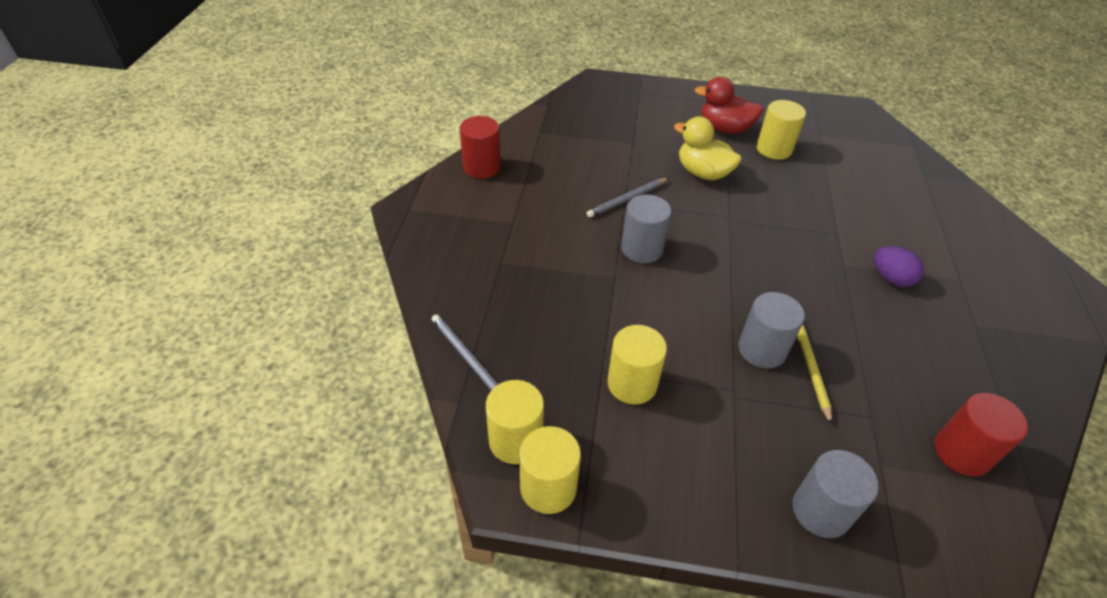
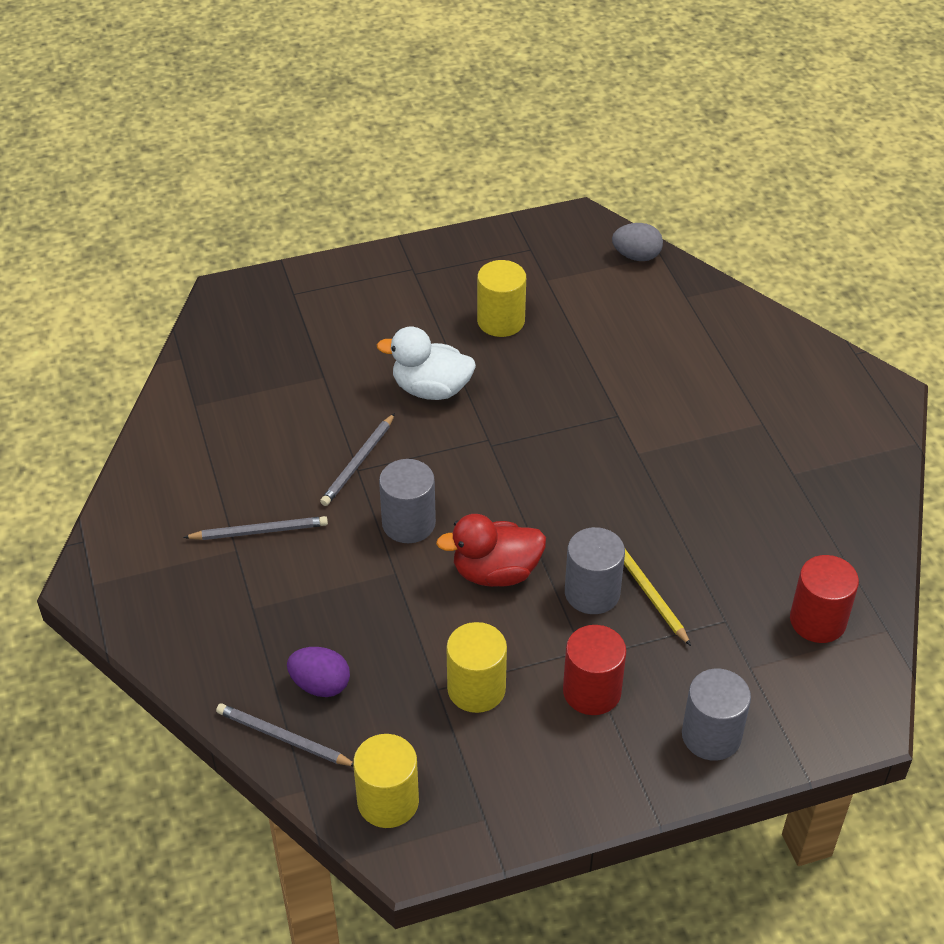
camera: 25 degrees left, 0 degrees up
(482, 167) = (150, 487): red cylinder -> red cylinder (592, 691)
(535, 217) = (259, 531): none -> grey pencil
(548, 487) = (447, 832): yellow cylinder -> none
(703, 173) = (431, 389): yellow duck -> white duck
(724, 128) = (428, 311): red duck -> red duck (495, 572)
(891, 278) = (692, 451): purple egg -> purple egg (320, 685)
(894, 141) = (636, 256): none -> grey egg

